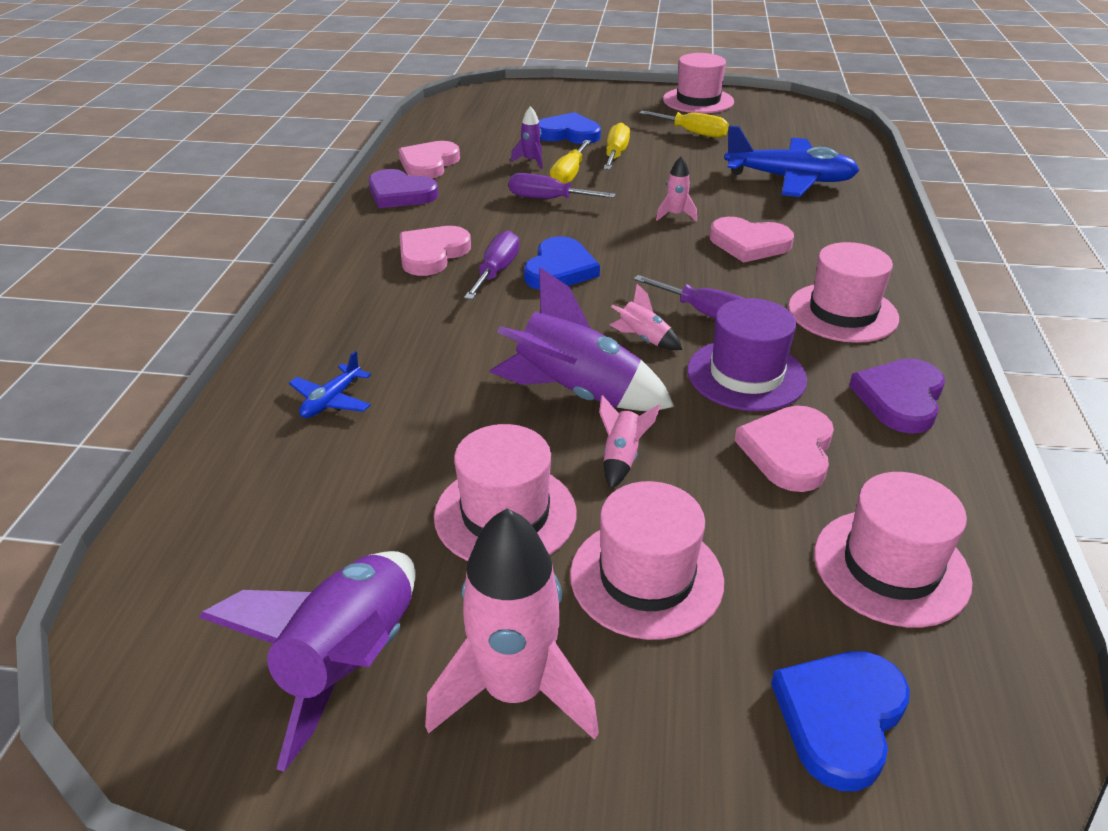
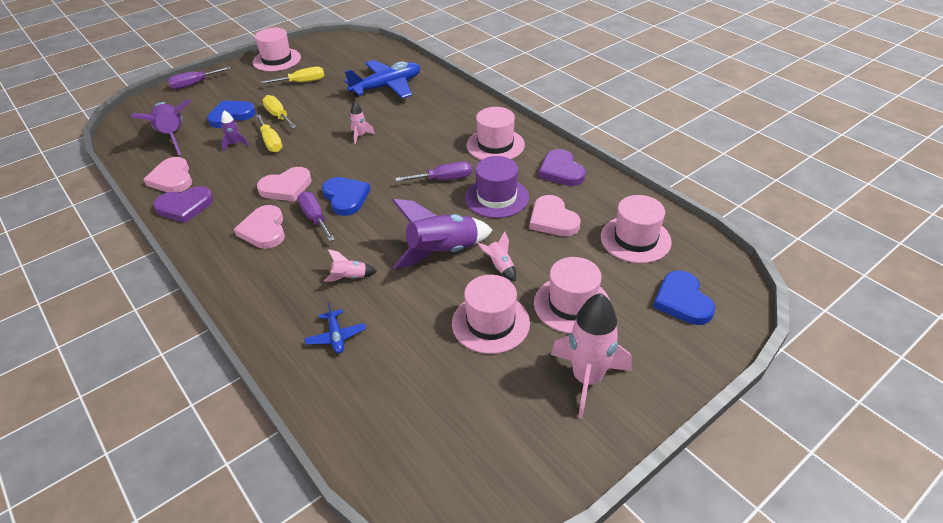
camera: 45 degrees left, 5 degrees up
(351, 662) = (520, 423): purple rocket -> purple rocket (173, 136)
(548, 199) = (280, 162): purple screwdriver -> purple screwdriver (194, 84)
(644, 339) = (434, 208): pink rocket -> pink rocket (350, 277)
(749, 244) = (414, 132): pink heart -> pink heart (286, 187)

